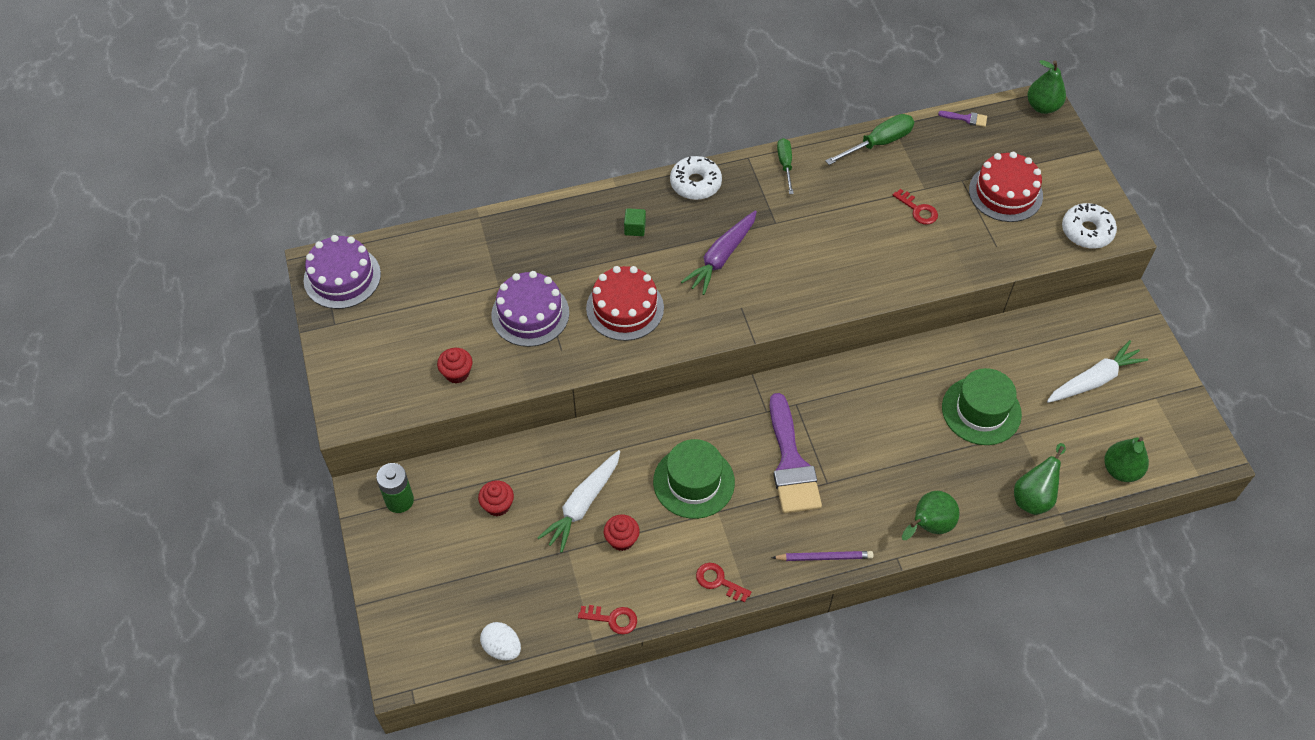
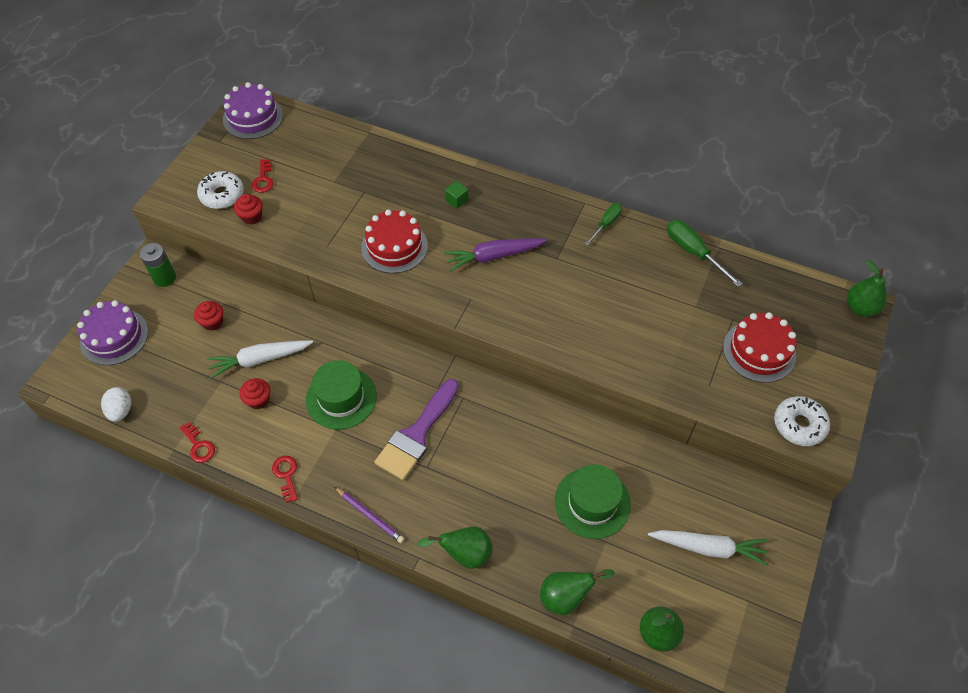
camera: 40 degrees right, 0 degrees up
(530, 314) = (333, 210): purple cake -> purple cake (114, 336)
(695, 183) = (529, 197): white donut -> white donut (222, 195)
(878, 143) = (693, 252): green screwdriver -> green screwdriver turned 135 degrees counterclockwise
(918, 210) = (673, 318): red key -> red key (263, 179)
(966, 118) = (784, 277): purple brush -> none

